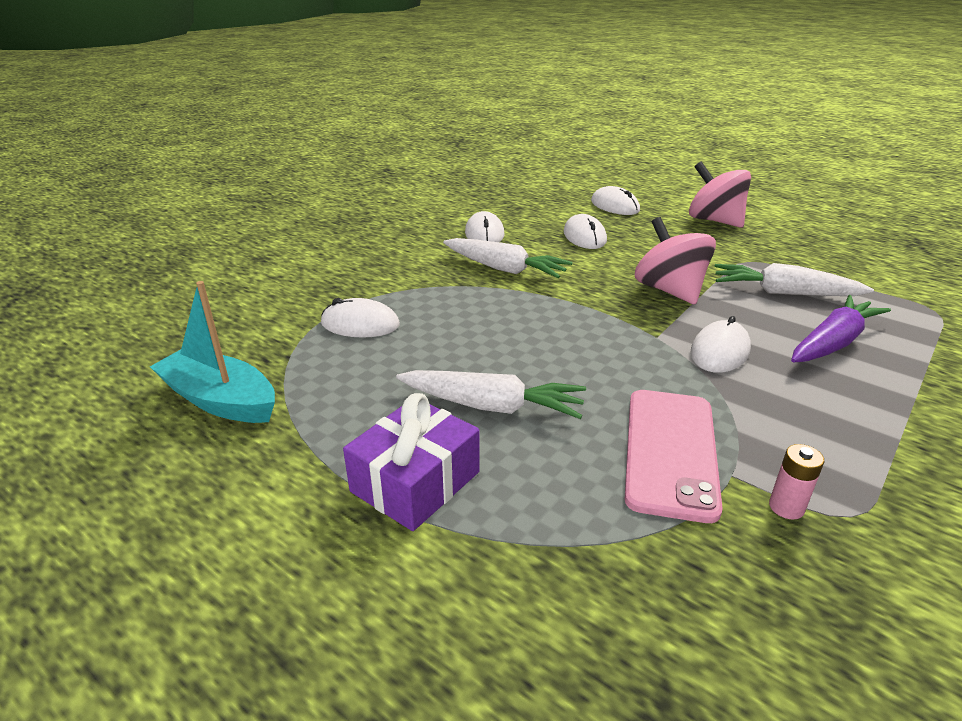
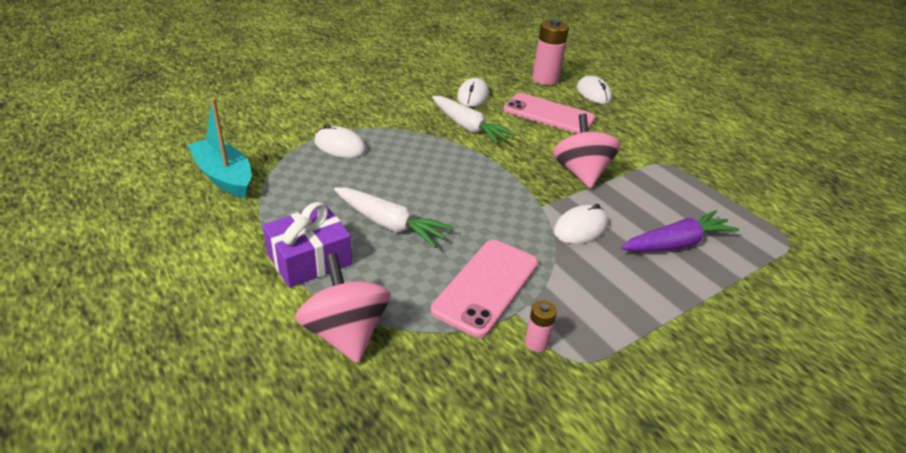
camera: 15 degrees right, 5 degrees up
(552, 202) = (545, 79): none -> pink battery
(584, 236) = (548, 114): white mouse -> pink phone
(714, 221) = (667, 123): pink spinning top -> pink spinning top (345, 333)
(784, 293) = (672, 196): white carrot -> none

